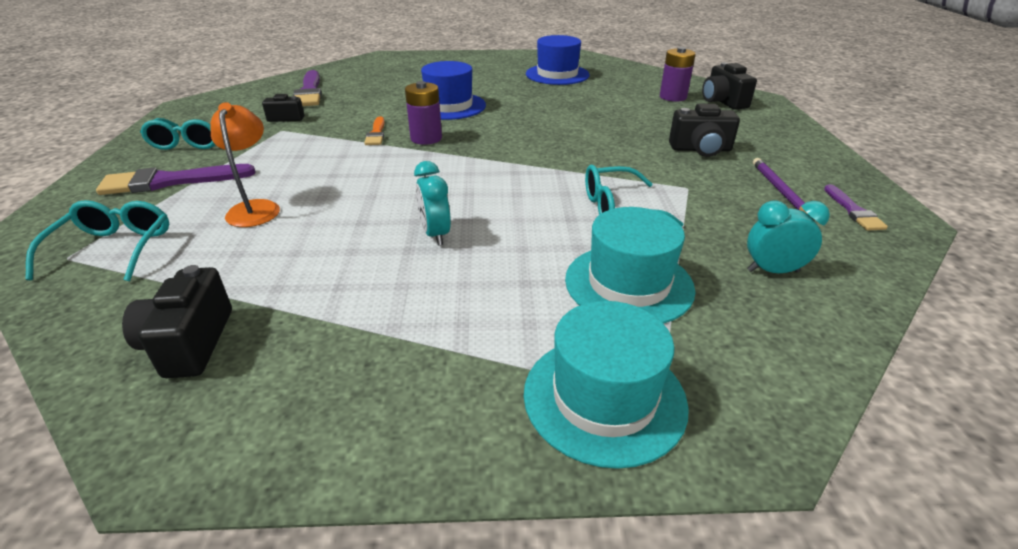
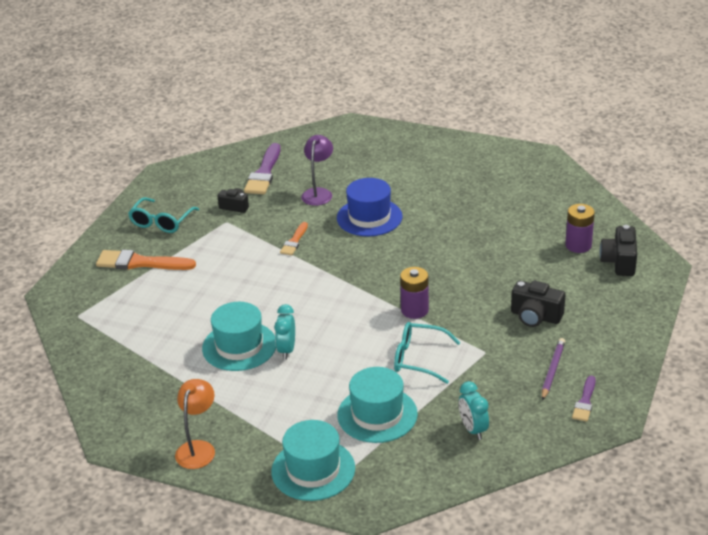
camera: 25 degrees right, 0 degrees up
(114, 248) = (102, 315): turquoise glasses -> none
(170, 181) = (140, 263): purple brush -> orange brush
(190, 343) = (133, 388): black camera -> none
(255, 208) = (187, 301): orange lamp -> orange lamp (198, 448)
(361, 244) = (239, 346): none -> turquoise hat
(380, 97) = (318, 193): none -> purple lamp
(426, 138) = (329, 255): purple battery -> purple battery (414, 310)
(557, 74) = (497, 188): blue hat -> none
(772, 271) = (473, 429): turquoise clock -> turquoise clock turned 135 degrees counterclockwise

